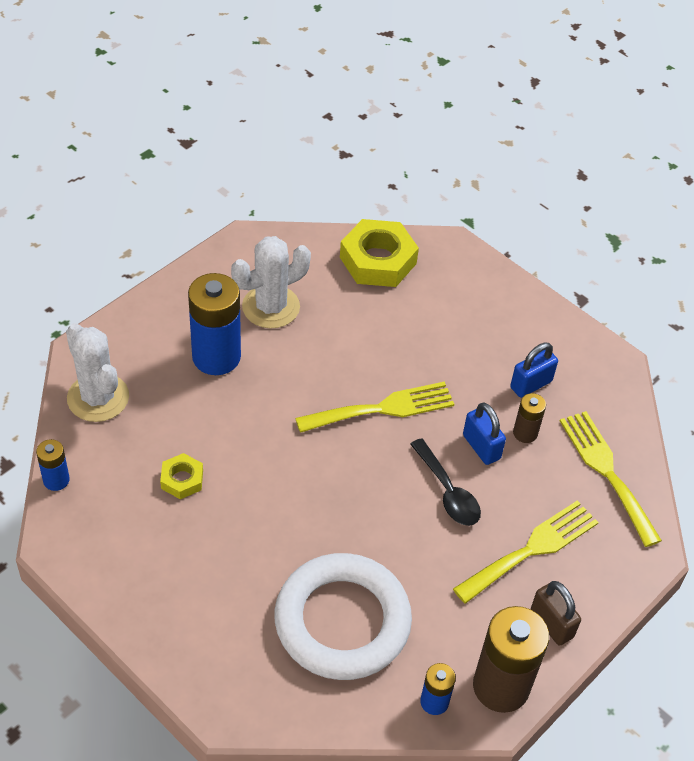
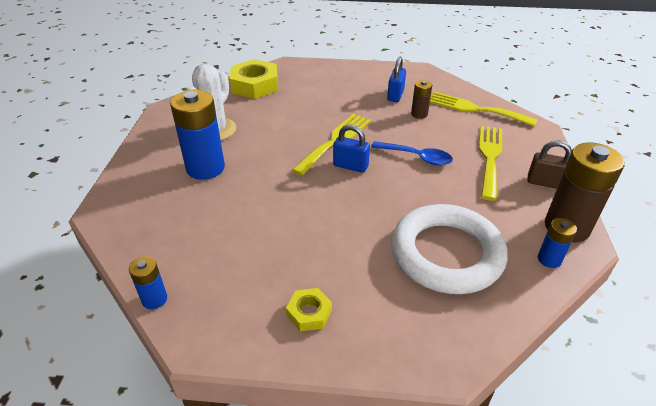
camera: 35 degrees left, 10 degrees down
(98, 398) = (140, 231): white cactus -> none
(182, 479) = (253, 242): yellow nut -> yellow nut (309, 313)
(447, 491) = (416, 157): black spoon -> blue spoon
(481, 447) = (407, 130): blue padlock -> blue padlock (350, 166)

